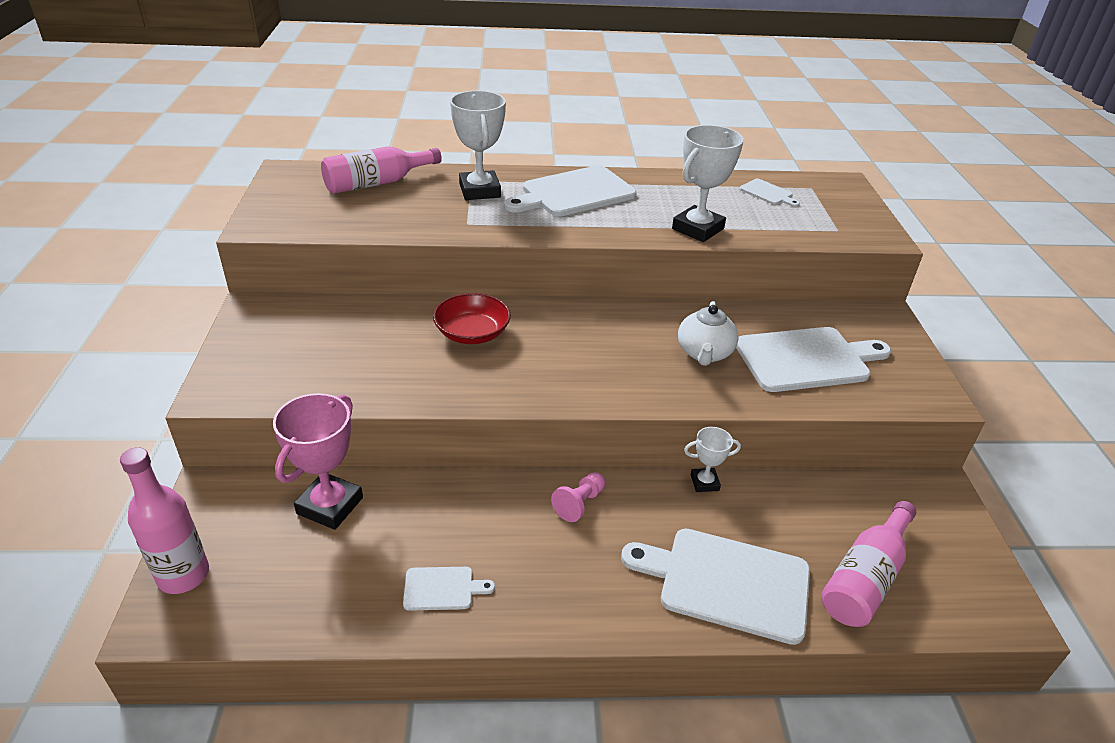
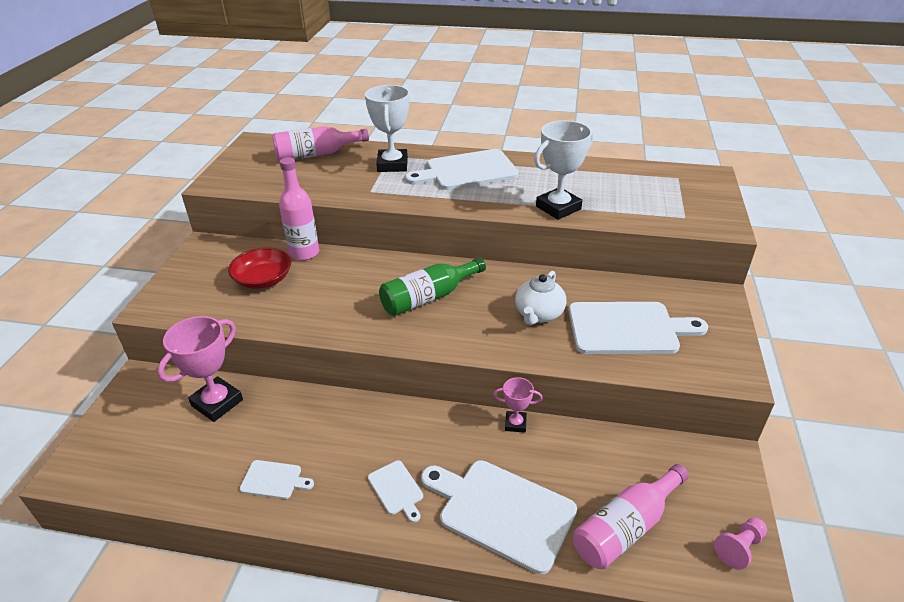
camera: 15 degrees right, 0 degrees up
(183, 575) = (98, 441): pink bottle -> pink bottle (304, 253)
(472, 333) = (356, 279): red bowl -> red bowl (263, 279)
(569, 346) = (428, 297): none -> green bottle
(579, 503) = (405, 427): pink pawn -> pink pawn (739, 547)
(704, 482) = (515, 424): white trophy -> pink trophy
(767, 193) = (635, 180): white cutting board -> white cutting board (396, 489)

